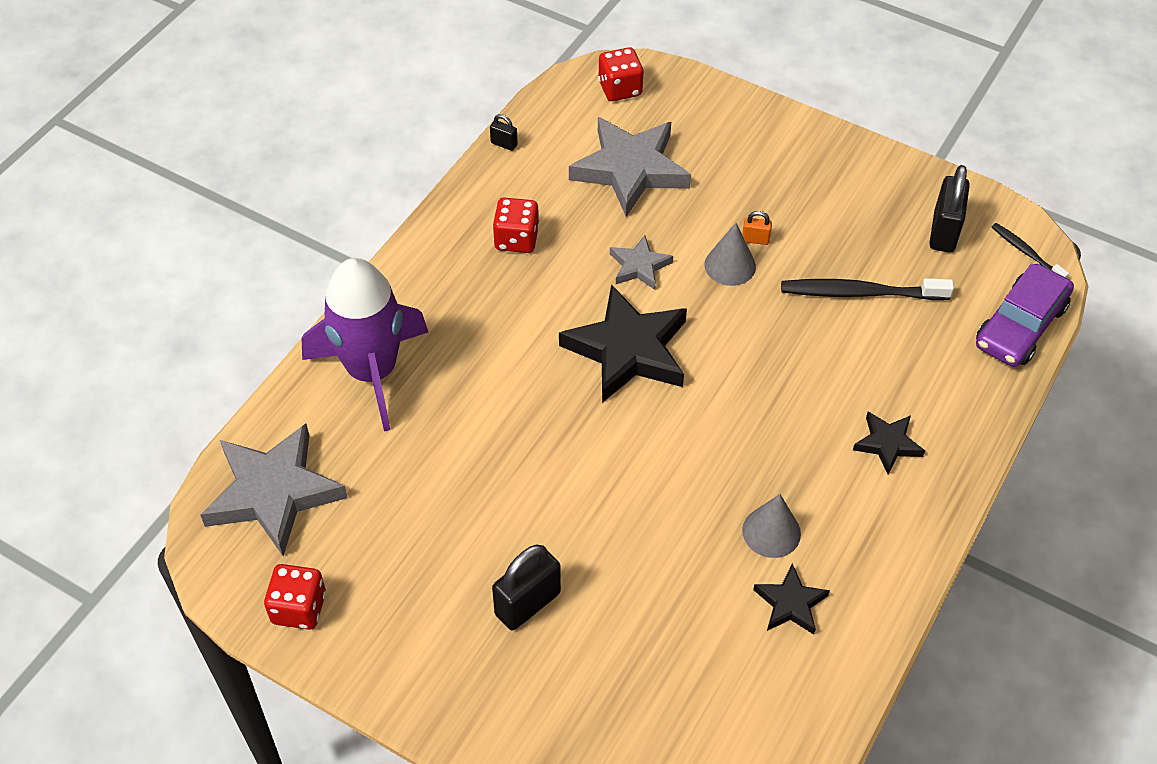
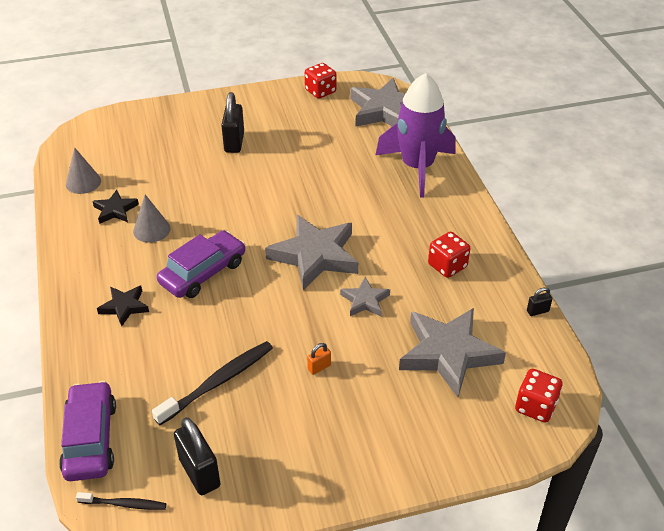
camera: 135 degrees right, 10 degrees down
(628, 350) = (315, 256): black star -> grey star
(730, 265) = (315, 339): grey cone -> grey cone (83, 182)
(766, 422) = (203, 272): none -> purple car

